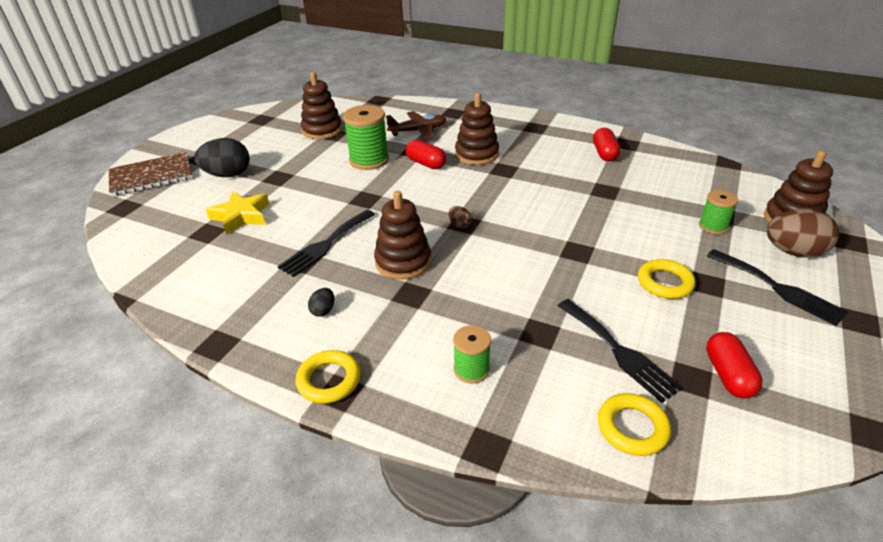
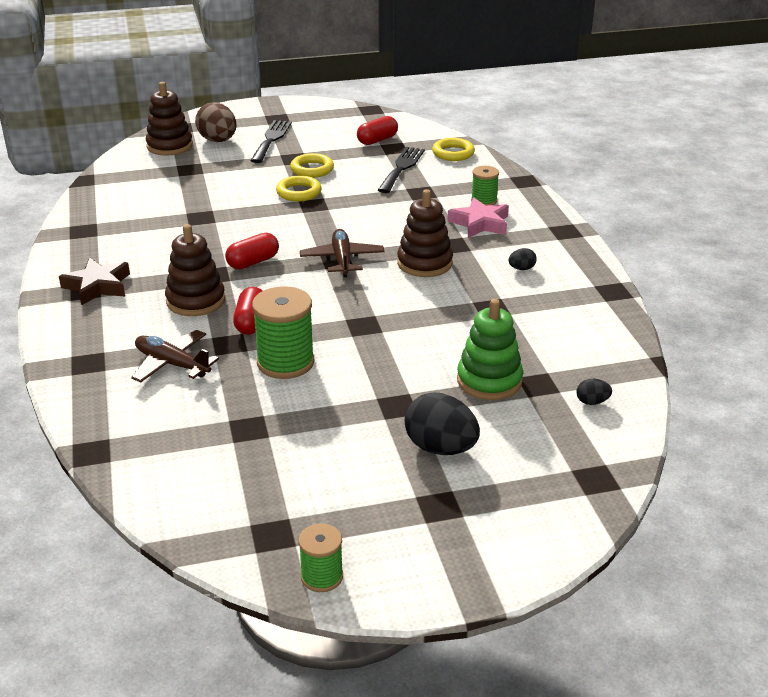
camera: 130 degrees left, 5 degrees down
(151, 176) = (526, 514): brown notebook -> none
(158, 242) = (592, 402): none -> black egg
(241, 216) = (489, 381): yellow star -> green stacking toy
(322, 130) = (247, 445): brown stacking toy -> none
(326, 244) = (456, 308): black fork -> none
(329, 380) = (565, 237): yellow ring -> yellow ring (299, 192)
(428, 335) = (480, 223): none -> pink star
(459, 225) = (342, 260): brown egg -> brown plane
(535, 131) = (98, 286): none -> brown star
(604, 153) = (120, 235): red capsule -> red capsule (253, 262)
(713, 226) = (213, 168): green spool -> green spool (322, 577)

